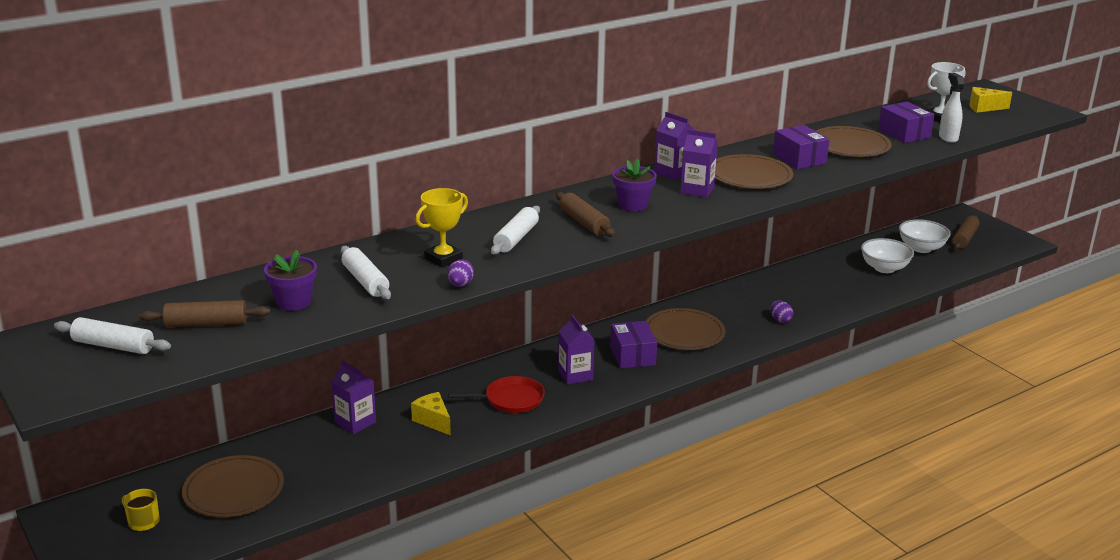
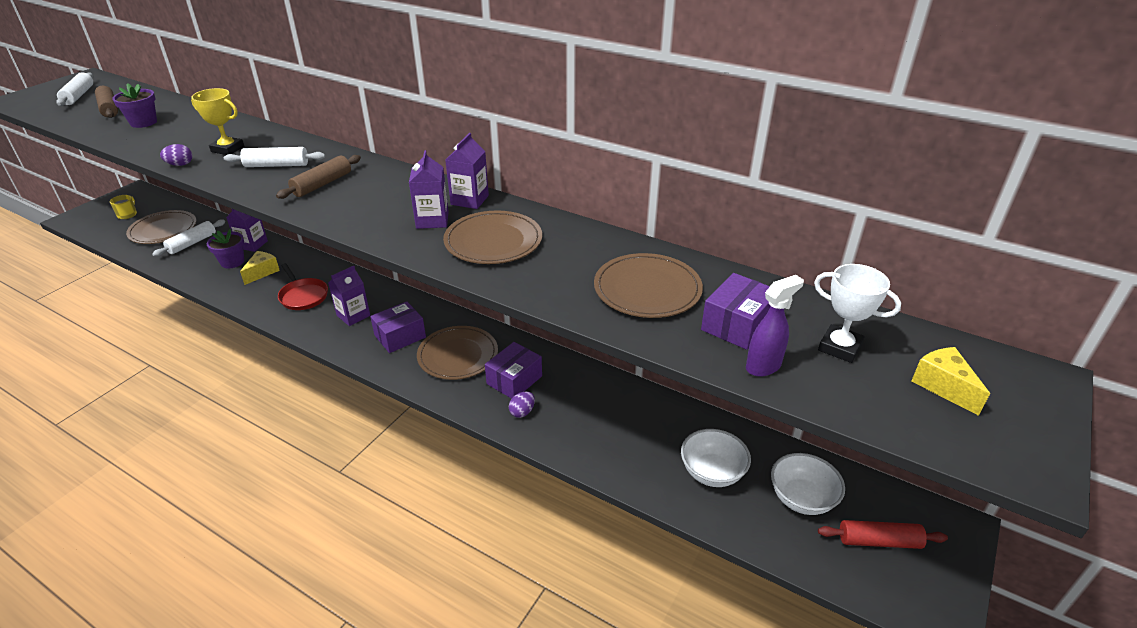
camera: 65 degrees right, 10 degrees up
(365, 281) = (181, 134): white rolling pin -> white rolling pin (192, 243)
(633, 205) = (375, 197): purple flower pot -> purple flower pot (232, 262)
(799, 159) = (570, 262): purple box -> purple box (514, 380)
(948, 138) = (763, 366): white spray bottle -> purple spray bottle
(964, 238) = (879, 541): brown rolling pin -> red rolling pin

